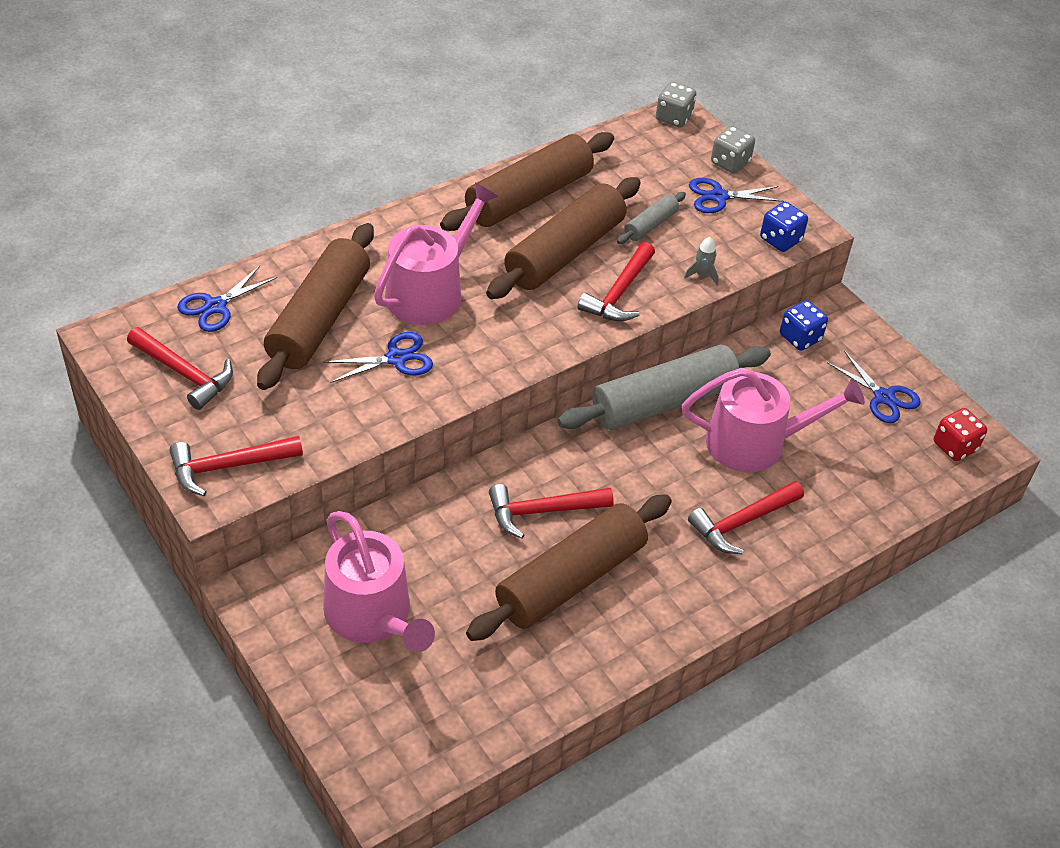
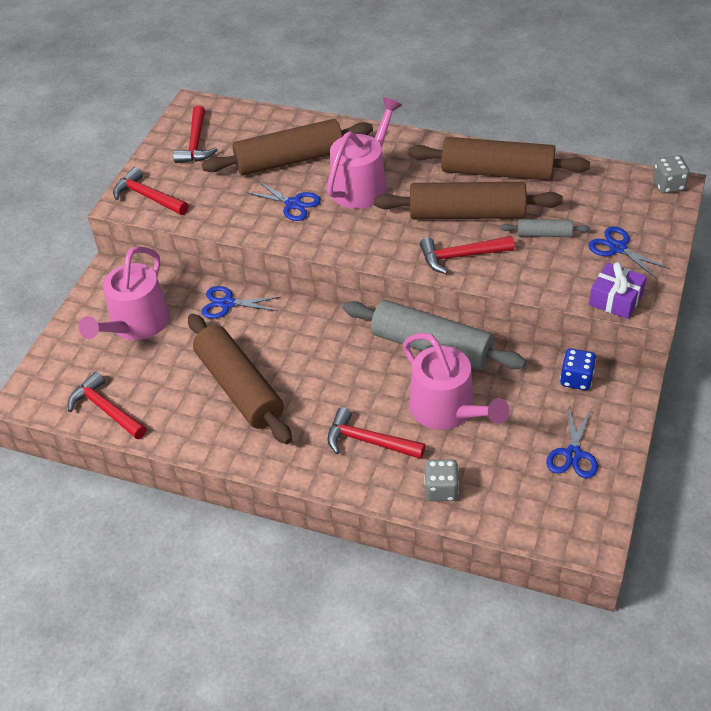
camera: 60 degrees right, 0 degrees up
(215, 306) = (256, 123): blue scissors -> blue scissors (227, 303)
(430, 291) = (362, 184): pink watering can -> pink watering can turned 60 degrees counterclockwise
(542, 511) = (279, 345): red hammer -> red hammer (105, 409)
(570, 579) = (240, 387): brown rolling pin -> brown rolling pin turned 45 degrees clockwise
(702, 275) = (528, 282): grey rocket -> none
(730, 163) = (661, 234): grey dice -> grey dice (441, 489)
(780, 240) = (615, 299): blue dice -> purple gift
(955, 446) = (571, 520): red dice -> none

